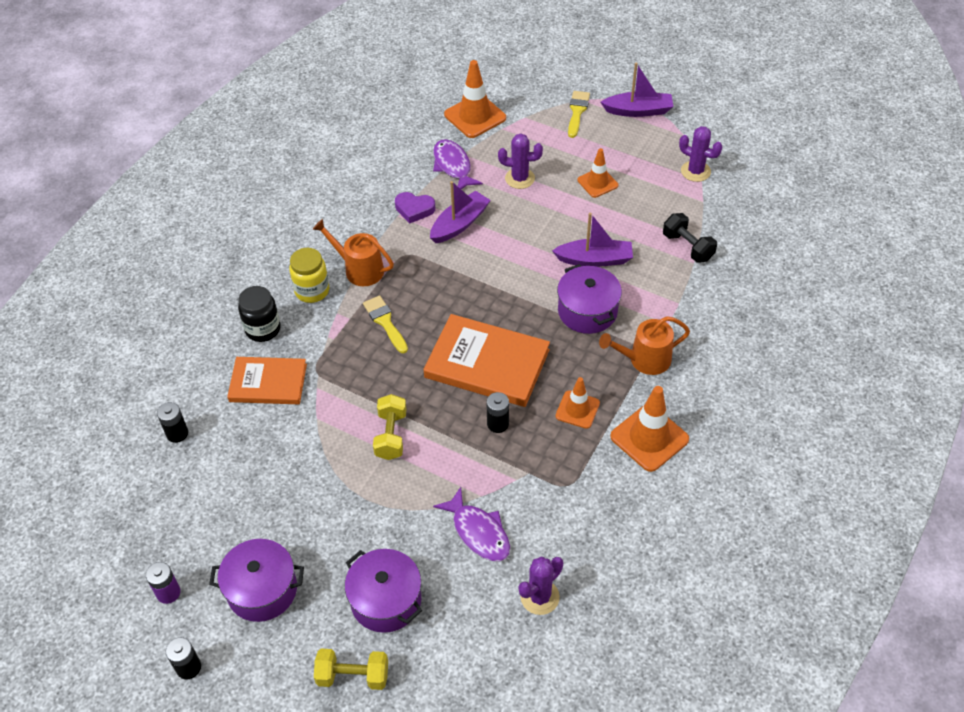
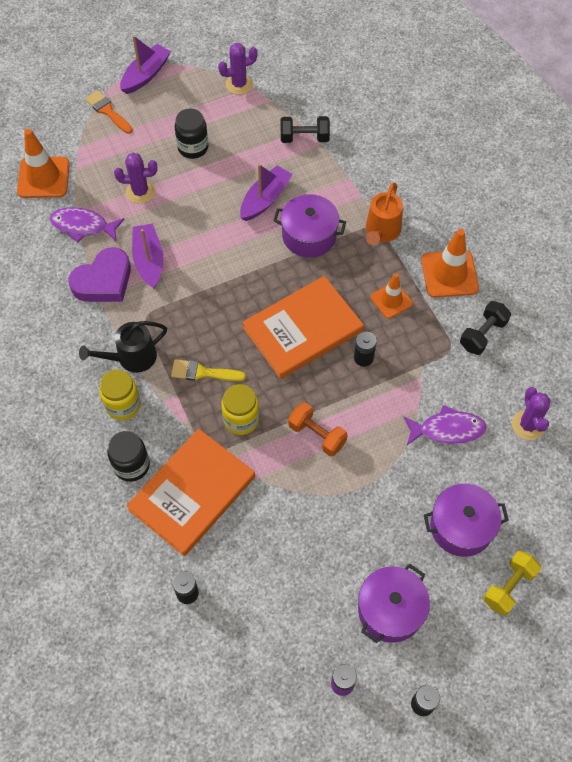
camera: 55 degrees left, 10 degrees up
(268, 383) = (192, 493): orange book -> orange book, size x1.52
(359, 269) = (132, 357): orange watering can -> black watering can
(362, 374) = (241, 419): none -> yellow jar
(391, 435) = (317, 435): yellow dumbbell -> orange dumbbell
(414, 209) = (104, 281): purple heart -> purple heart, size x1.60
(519, 178) = (140, 192): purple cactus -> purple cactus turned 45 degrees clockwise
(577, 111) = (108, 111): yellow brush -> orange brush
(597, 183) = (193, 148): orange traffic cone -> black jar
(607, 503) = (482, 334): none -> black dumbbell

